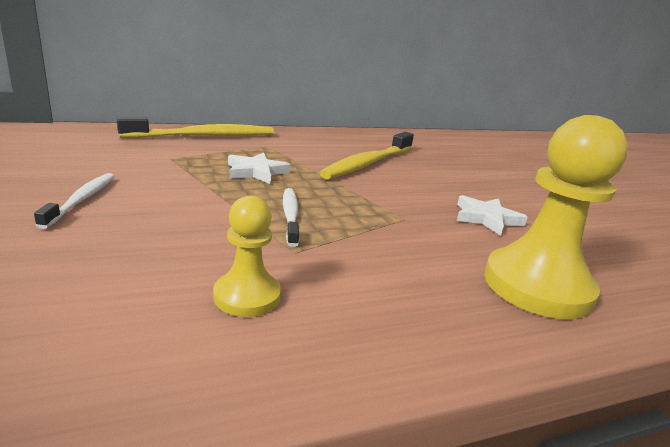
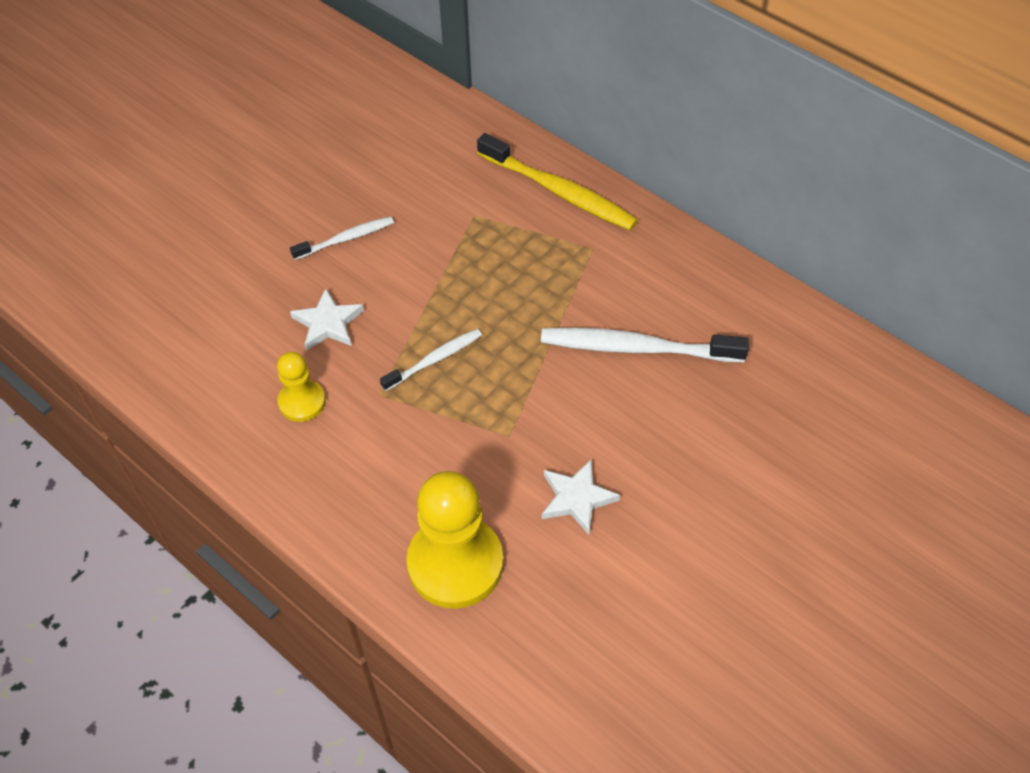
camera: 65 degrees right, 30 degrees up
(256, 171) = (506, 285): white star -> white star (328, 323)
(368, 163) = (637, 348): yellow toothbrush -> white toothbrush

